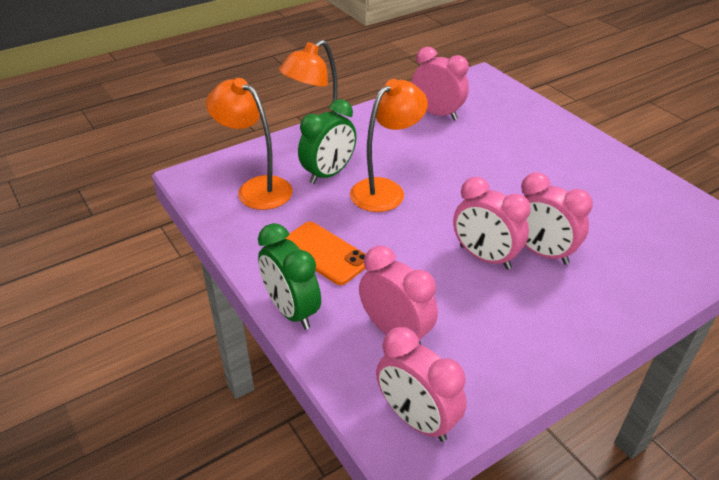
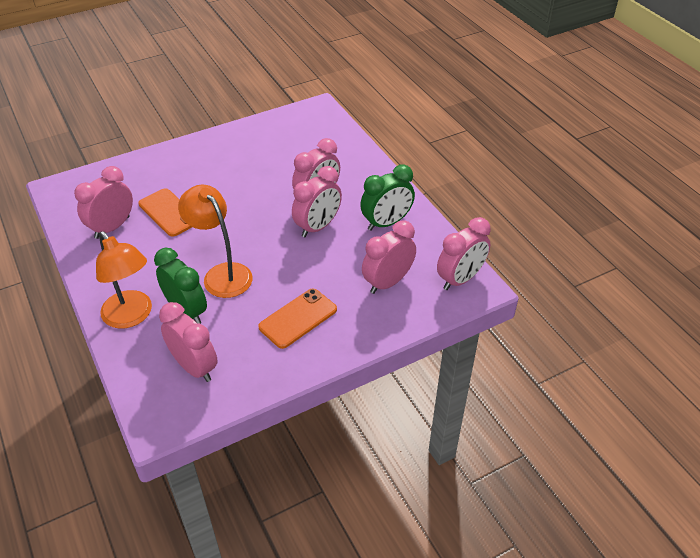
camera: 85 degrees left, 5 degrees up
(256, 188) = (194, 367): orange lamp -> pink clock
(291, 311) = (361, 341): green clock -> green clock (386, 223)
(470, 143) = (169, 212): none -> orange phone

